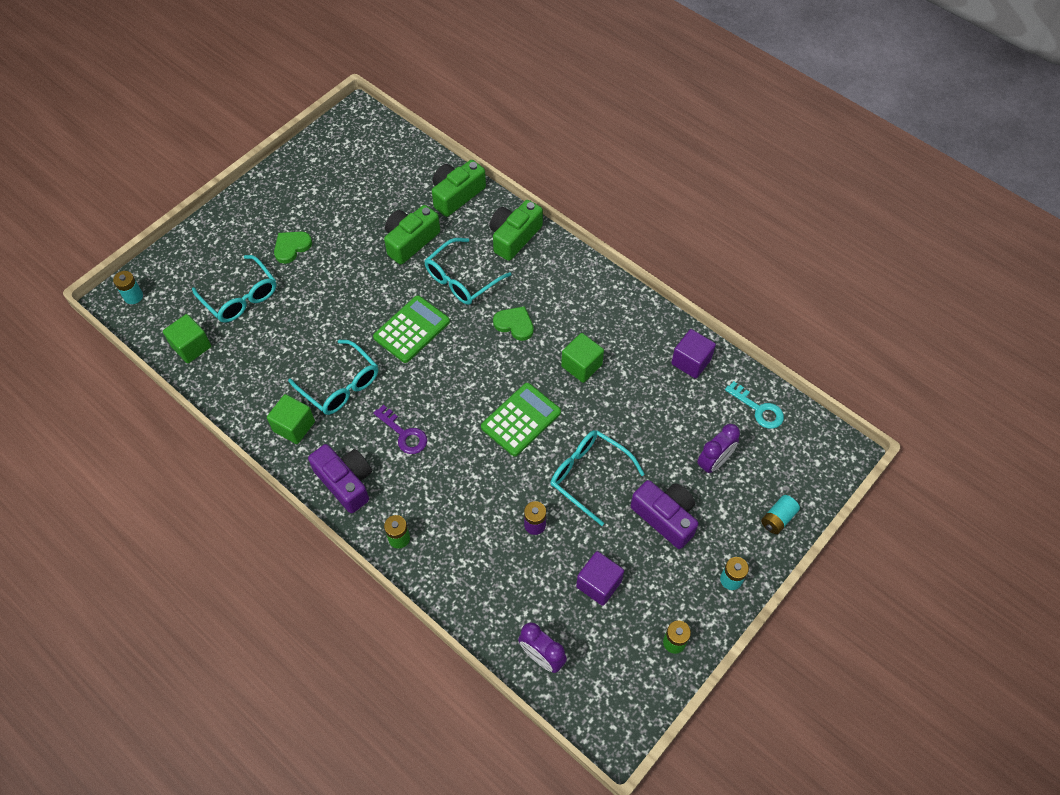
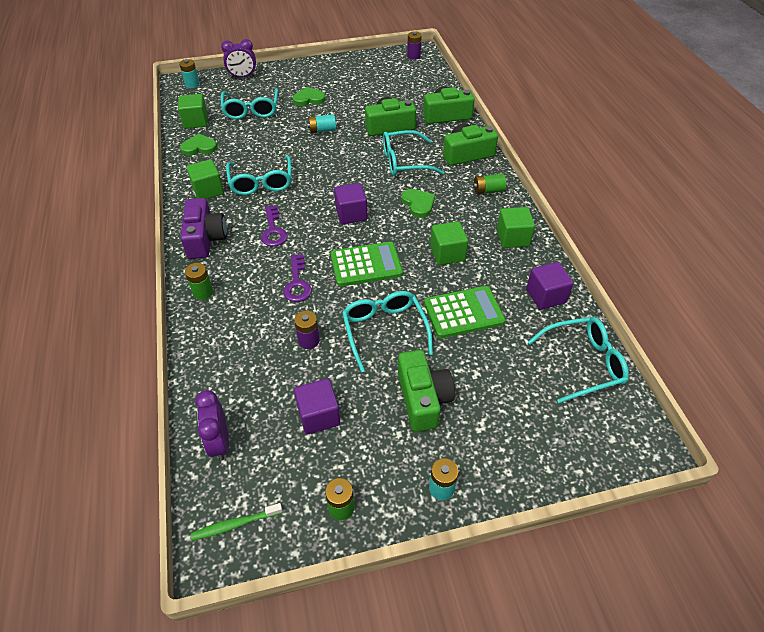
camera: 35 degrees right, 10 degrees down
(230, 378) = (199, 147): none -> green heart
(356, 124) = (413, 56): none -> purple battery
(411, 329) = (341, 174): green calculator -> green calculator (463, 312)
(462, 372) = (351, 214): none -> purple cube
(476, 476) = (297, 283): none -> purple key
(566, 272) = (488, 191): none -> green battery
(610, 707) = (235, 524): none -> green toothbrush
(624, 315) = (512, 238): none -> green cube
(665, 517) = (423, 399): purple camera -> green camera
(714, 462) = (505, 381): purple clock -> purple clock (243, 77)
(759, 409) = (583, 363): turquoise key -> turquoise glasses
(778, 519) = (532, 464): turquoise battery -> turquoise battery (322, 130)

